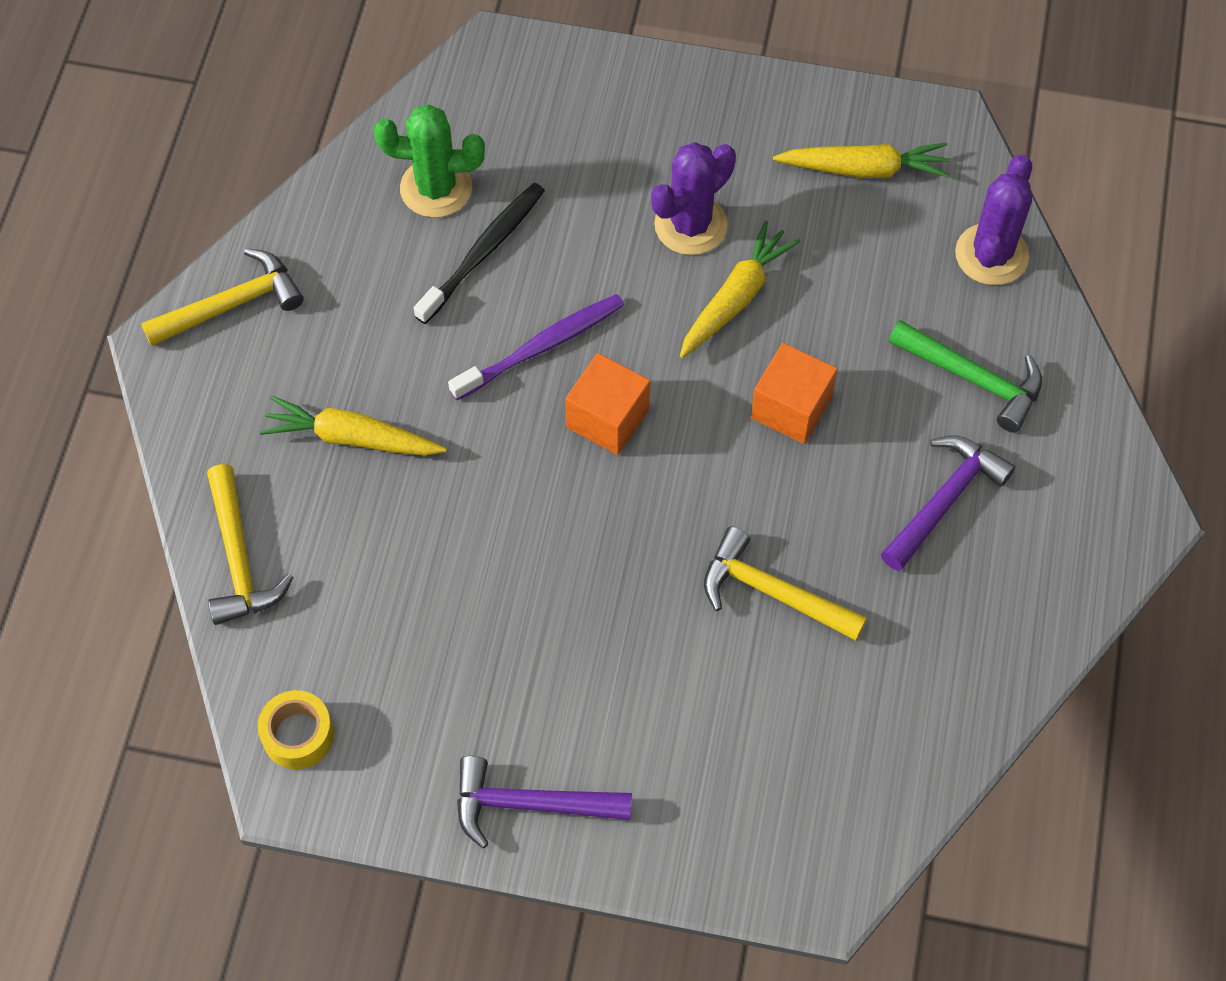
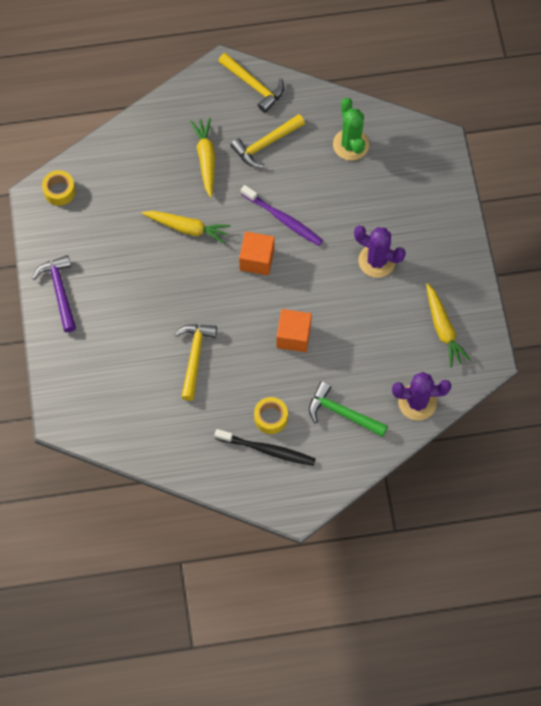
camera: 70 degrees right, 5 degrees up
(239, 558) = (131, 138): yellow hammer -> yellow hammer (265, 144)
(484, 251) = (324, 177): black toothbrush -> black toothbrush (268, 450)
(736, 297) = (344, 293): yellow carrot -> yellow carrot (187, 228)
(944, 499) = (271, 418): purple hammer -> yellow tape
(973, 379) = (342, 413): green hammer -> green hammer turned 105 degrees clockwise

